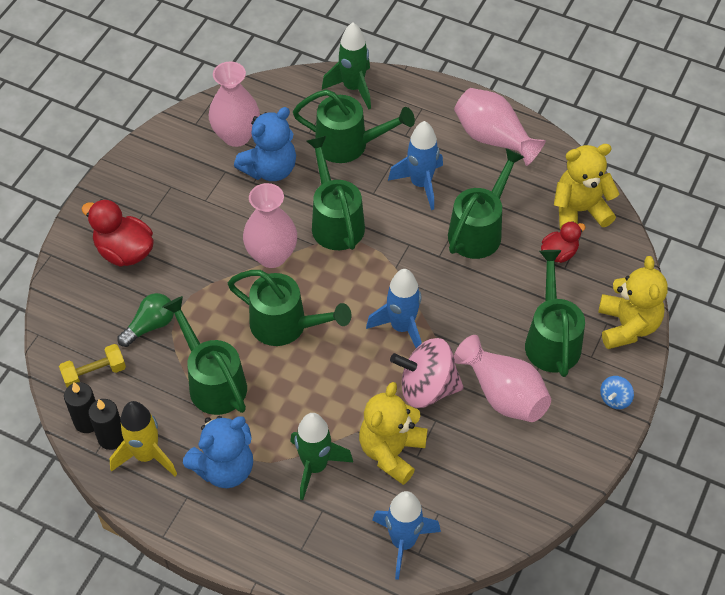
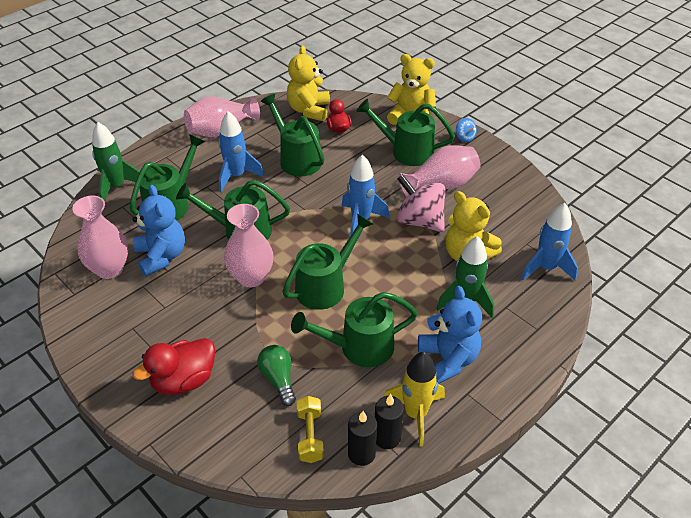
camera: 70 degrees left, 10 degrees down
(427, 388) = (420, 221): pink spinning top -> pink spinning top turned 105 degrees clockwise

